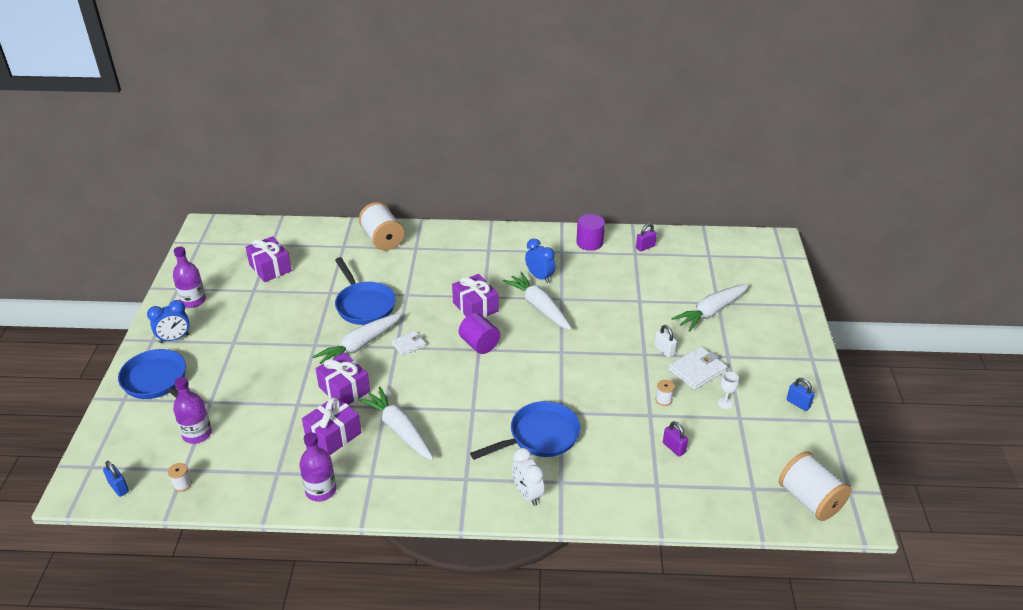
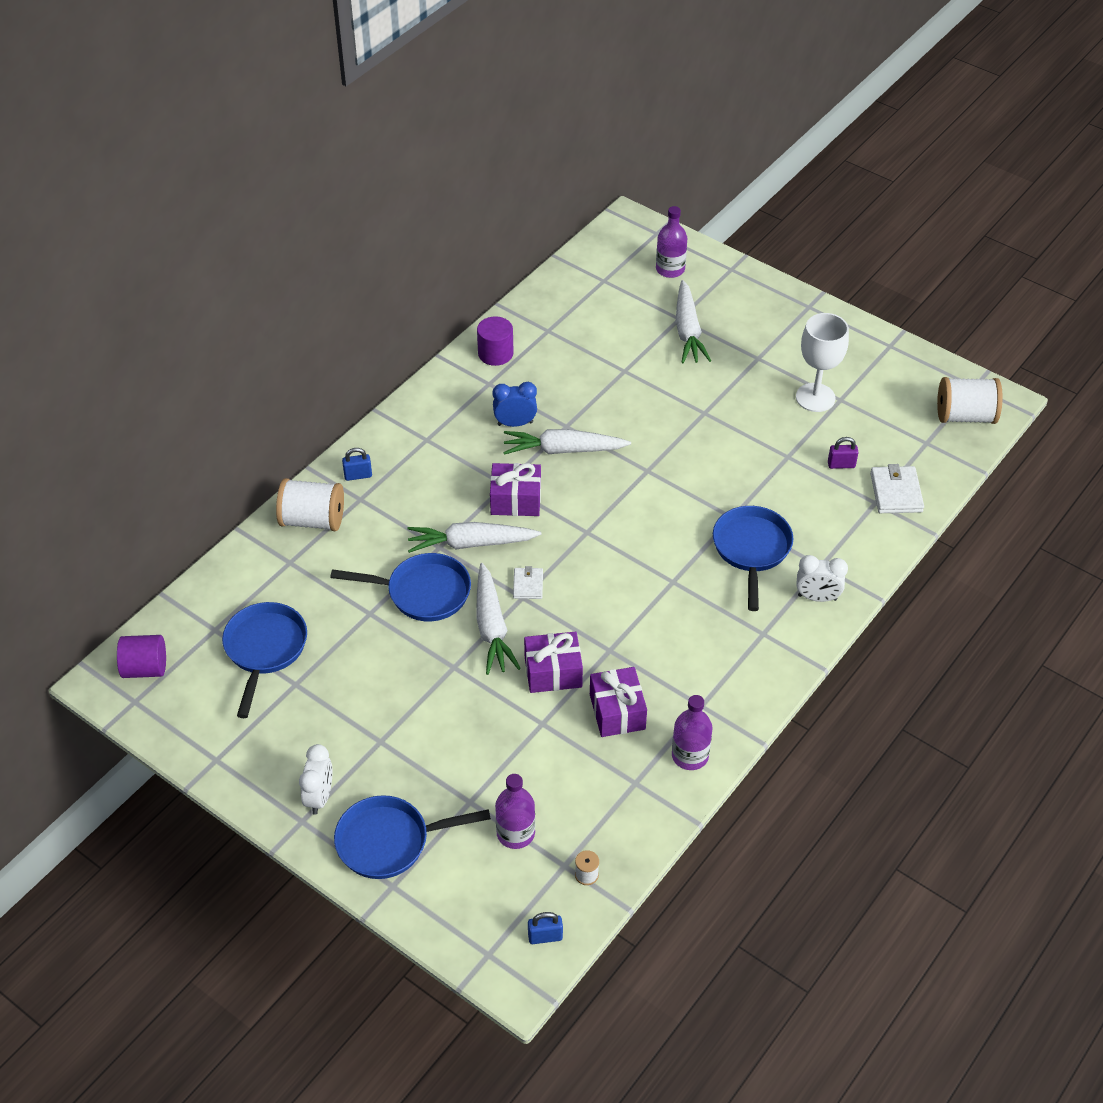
camera: 55 degrees left, 10 degrees up
(174, 338) = (319, 797): blue clock -> white clock
(193, 301) = (259, 752): purple bottle -> purple bottle (670, 269)
(270, 268) = (265, 649): purple gift -> blue pan
(399, 429) = (653, 653): white carrot -> white carrot (471, 543)
(479, 344) = (579, 527): purple cylinder -> purple cylinder (145, 668)
(645, 247) = (545, 317): purple padlock -> none
(663, 400) = (776, 436): white spool -> none
(664, 350) = (712, 396): white padlock -> none
(697, 370) = (758, 390): white wallet -> white wallet (896, 492)
(725, 403) = (815, 397): white goblet -> white goblet, size x2.33
(798, 403) = (855, 352): blue padlock -> blue padlock (358, 475)

